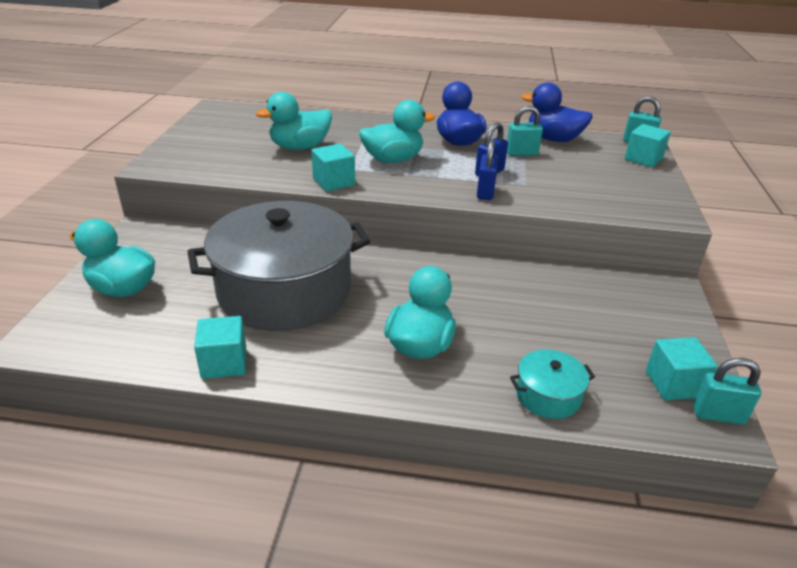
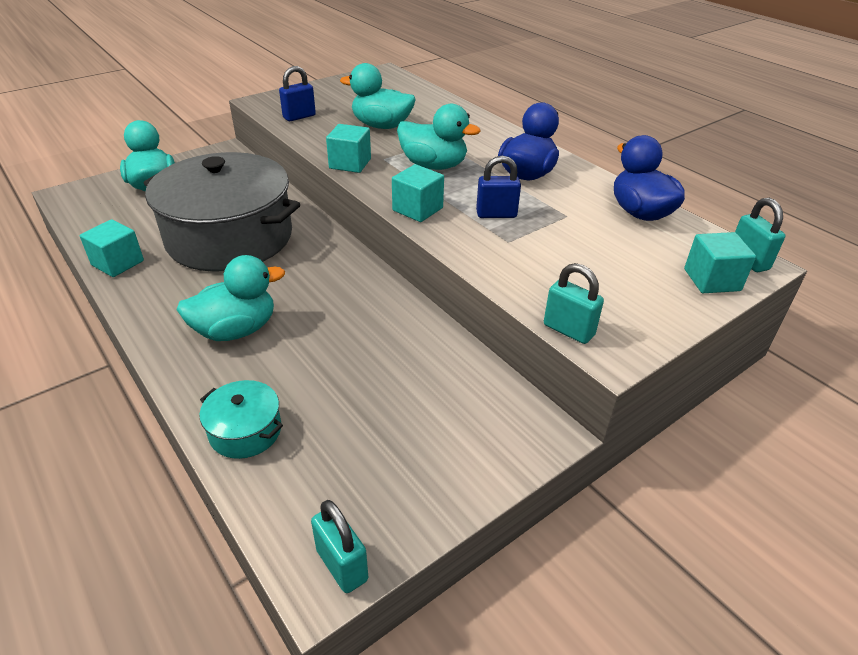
camera: 45 degrees right, 5 degrees up
(485, 192) = (453, 229): blue padlock -> blue padlock (299, 117)
(521, 153) = (570, 211): turquoise padlock -> turquoise padlock (568, 330)
(673, 384) = (359, 508): turquoise cube -> turquoise cube (417, 209)

